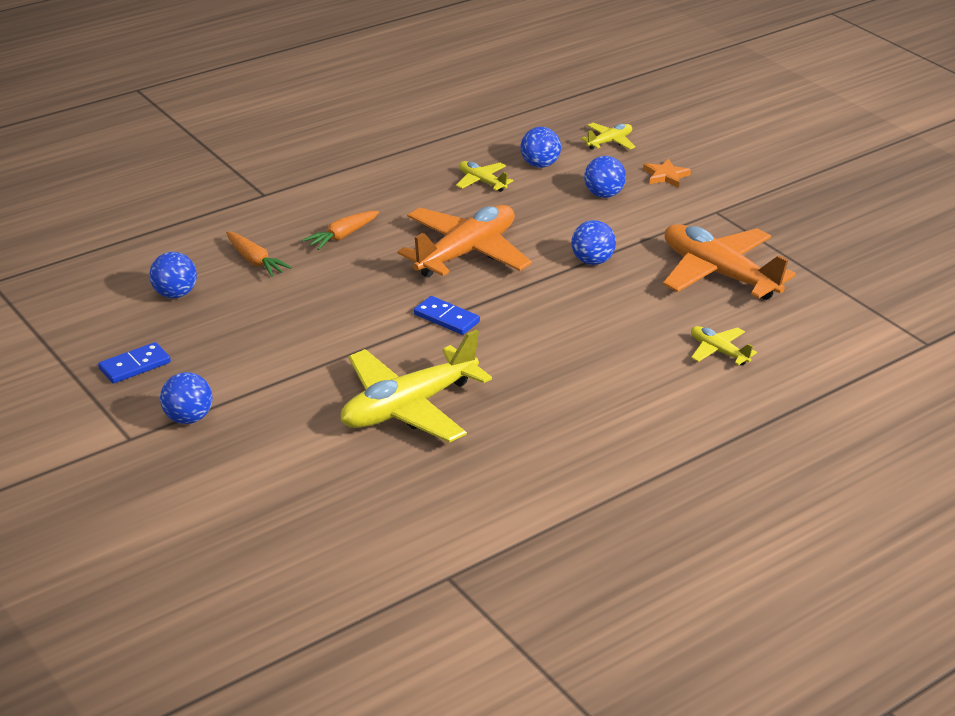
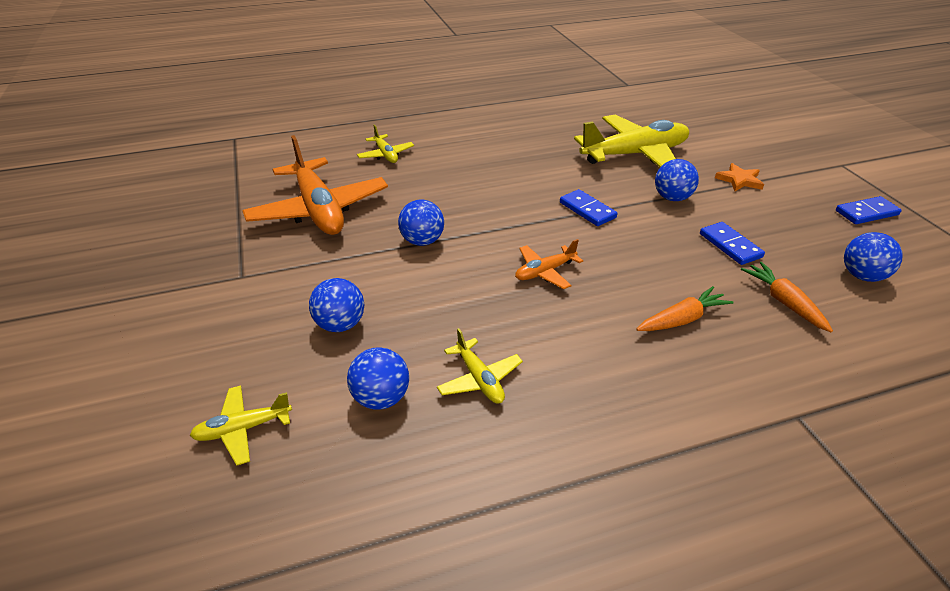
camera: 160 degrees left, 5 degrees up
(188, 418) = (802, 170): blue ball -> blue ball (672, 198)
(295, 303) = (730, 245): none -> blue domino
(466, 253) = (545, 272): orange plane -> orange plane, size x0.47
(665, 176) = (237, 341): orange star -> orange star (739, 180)

